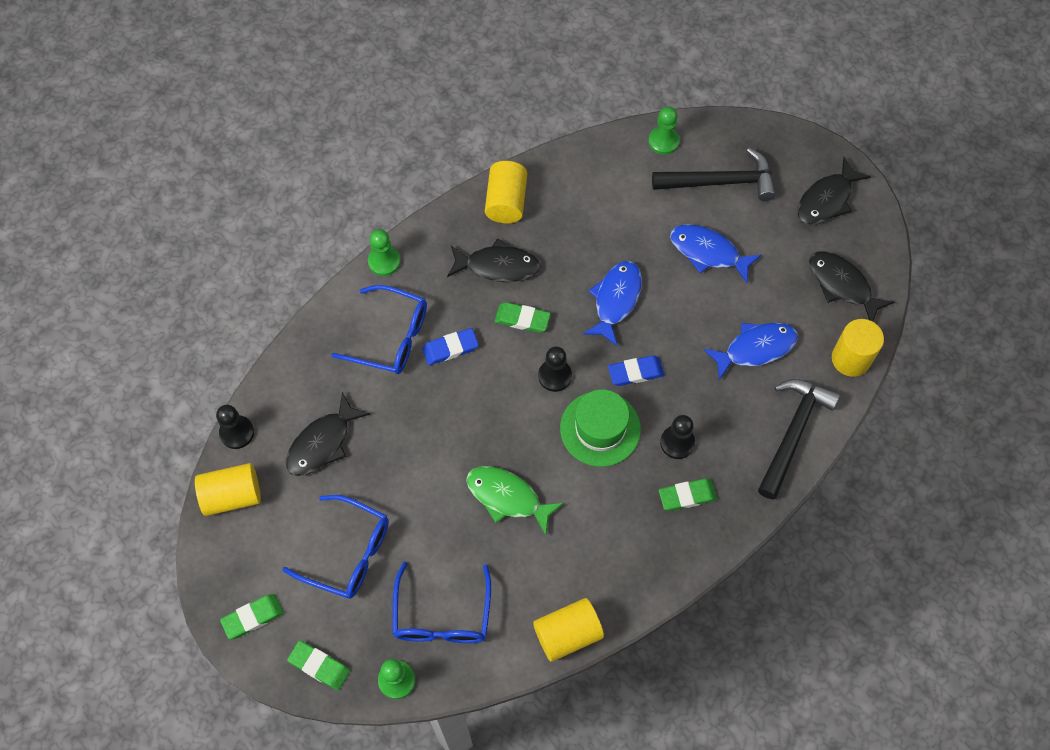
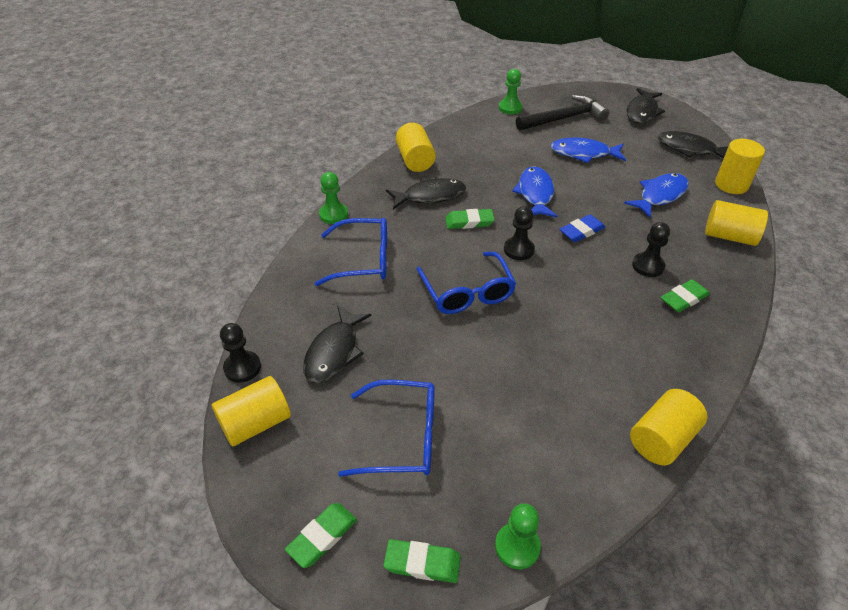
camera: 20 degrees left, 20 degrees down
(442, 616) = (529, 464): blue glasses -> blue glasses (467, 292)
(450, 348) = (419, 254): blue eraser -> none
(507, 497) = (532, 344): green fish -> none
(600, 428) = (579, 273): green hat -> none
(793, 433) = (729, 236): black hammer -> yellow cylinder

